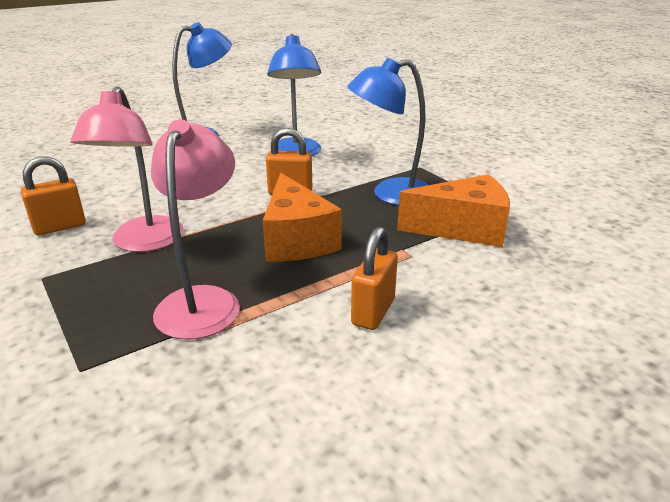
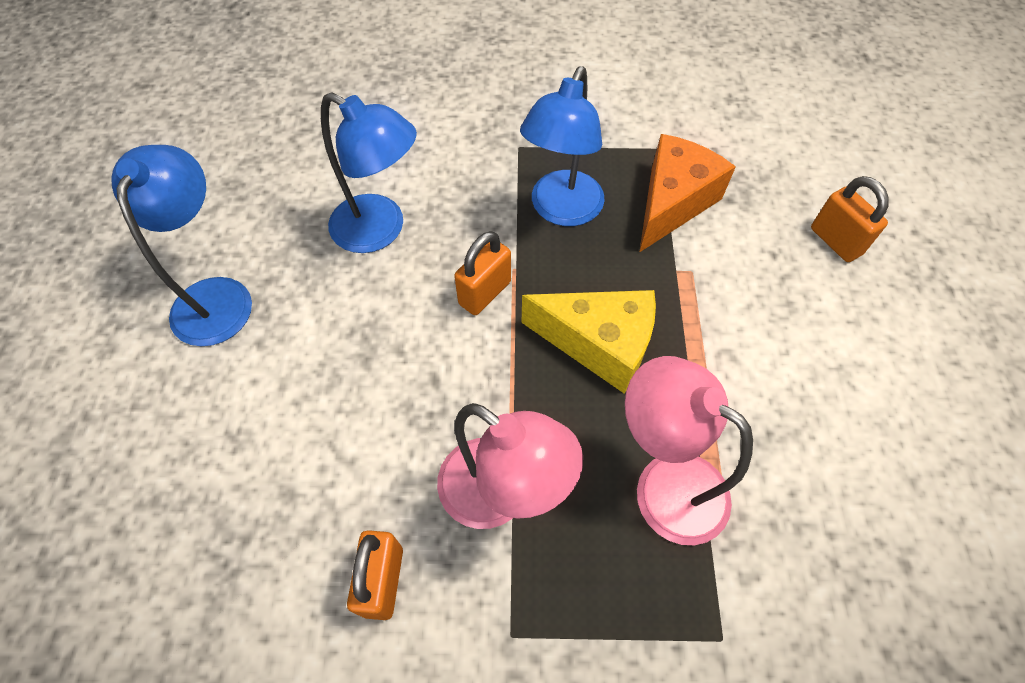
camera: 55 degrees left, 30 degrees up
(296, 240) = (599, 344): orange cheese -> yellow cheese
(373, 312) = (764, 355): orange padlock -> orange padlock (835, 241)

